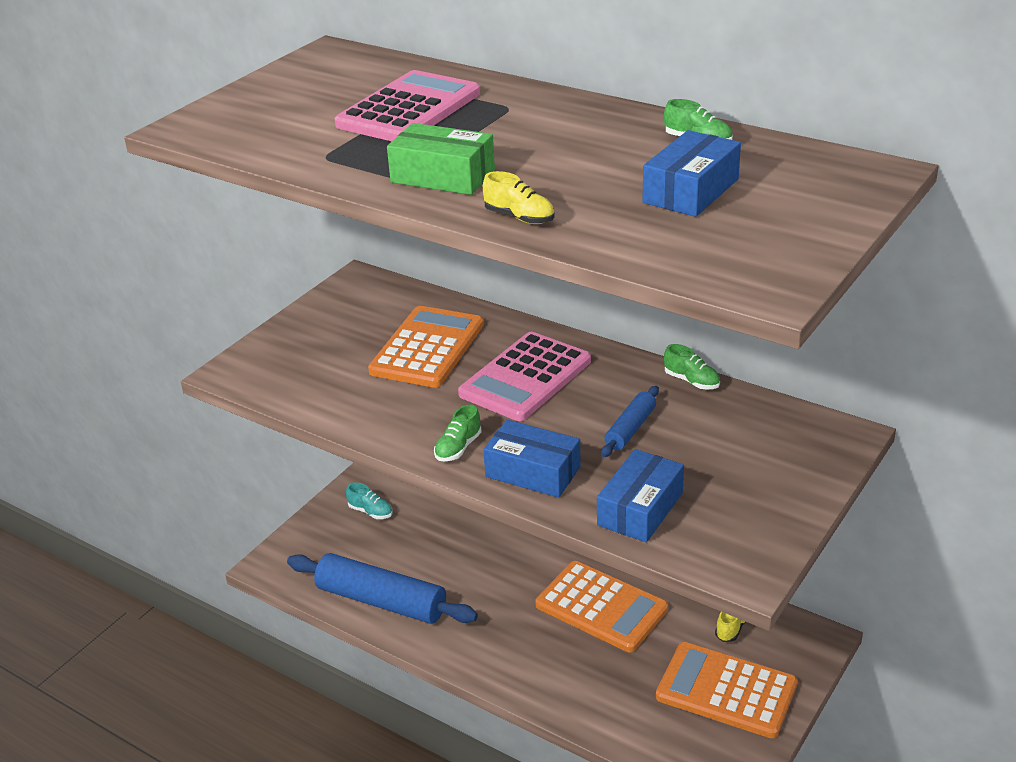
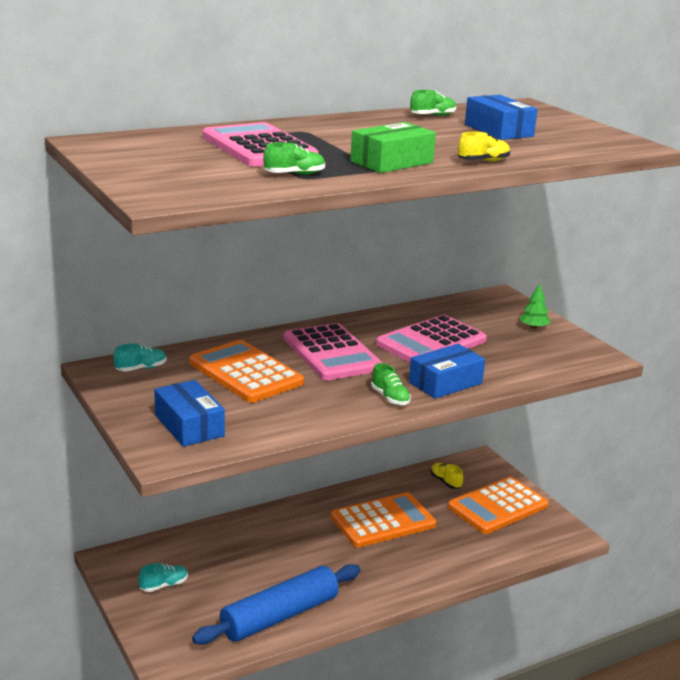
camera: 65 degrees left, 10 degrees down
(380, 296) = (141, 368): none -> turquoise shoe
(630, 429) = (431, 342): blue rolling pin -> pink calculator
(640, 509) = (517, 365): blue box -> blue box (189, 426)
(691, 381) = (400, 311): green shoe -> green shoe (294, 174)
(773, 490) = (533, 327): none -> green tree

